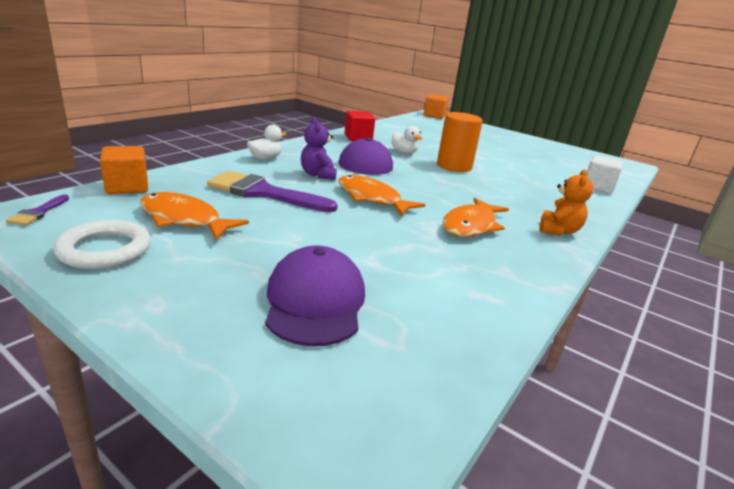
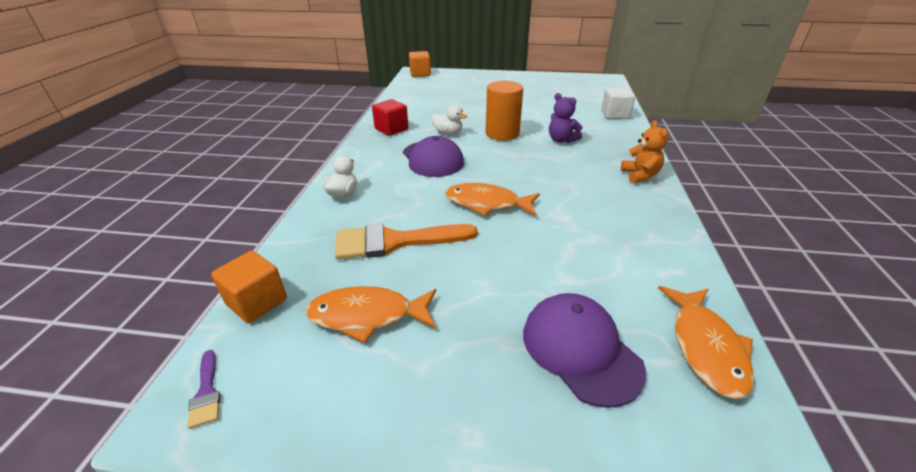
camera: 25 degrees left, 10 degrees up
(105, 250) = (344, 401): white ring -> none
(263, 193) = (395, 242): purple brush -> orange brush
(318, 175) = (413, 194): purple teddy bear -> purple teddy bear (561, 140)
(471, 225) = (585, 199): orange fish -> orange fish (705, 347)

